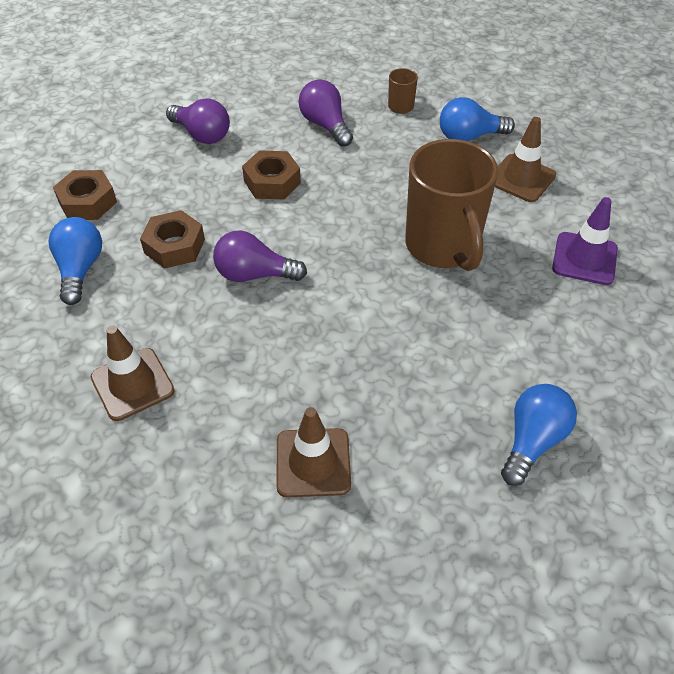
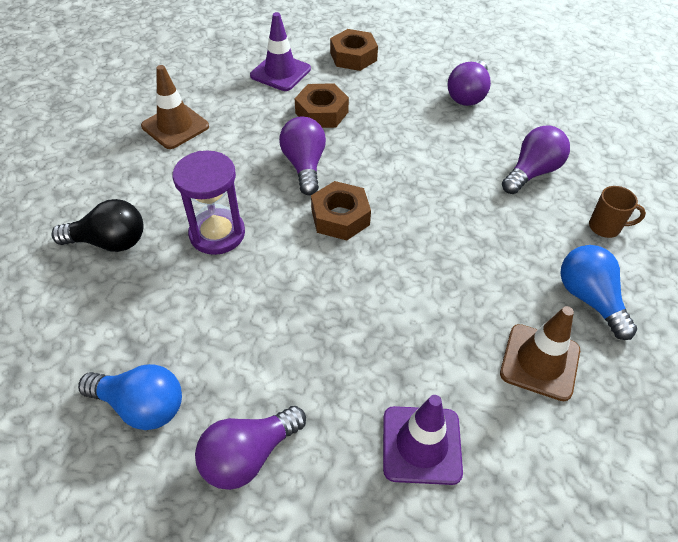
camera: 75 degrees right, 0 degrees up
(80, 269) = (280, 72): blue light bulb -> purple traffic cone
(272, 182) = (427, 152): brown nut -> brown nut (340, 217)
(313, 462) = (109, 242): brown traffic cone -> black light bulb
(331, 360) = (217, 234): none -> purple hourglass
(443, 247) = (389, 297): brown mug -> none
(587, 365) = (248, 455): none -> purple light bulb

